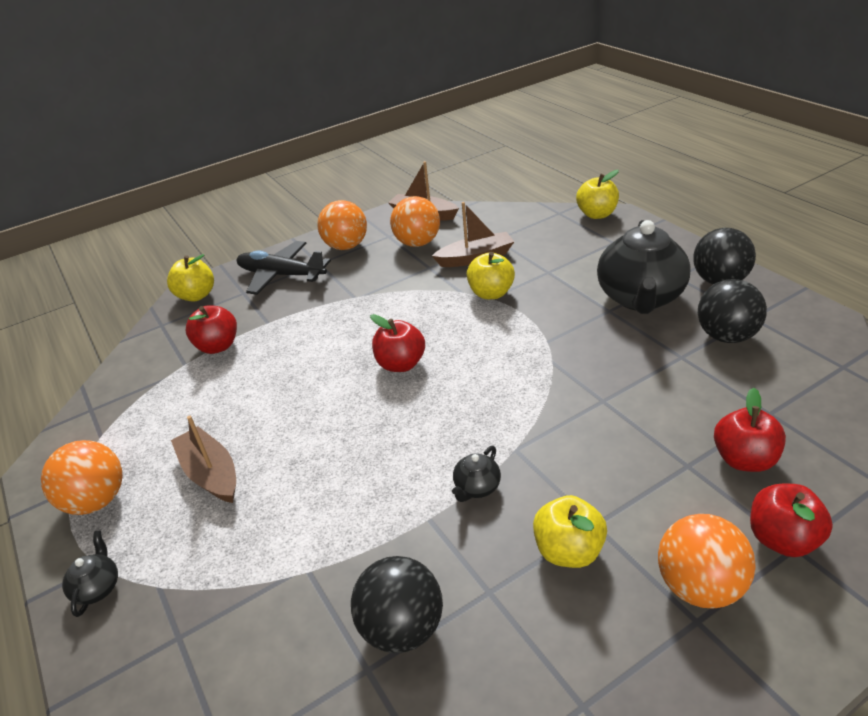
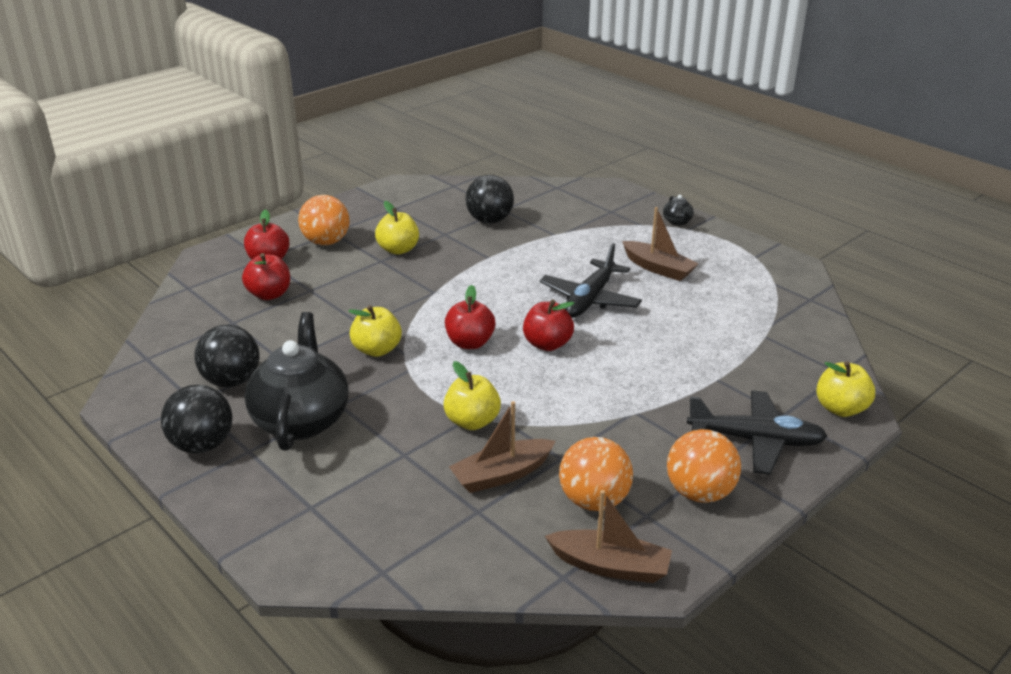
camera: 165 degrees right, 5 degrees down
(96, 501) = (727, 252): orange ball -> none
(218, 346) = (748, 353): red apple -> red apple (470, 343)
(327, 423) = (590, 299): none -> black plane
(477, 488) = (459, 272): black teapot -> none
(597, 214) = (322, 567): yellow apple -> yellow apple (377, 350)

